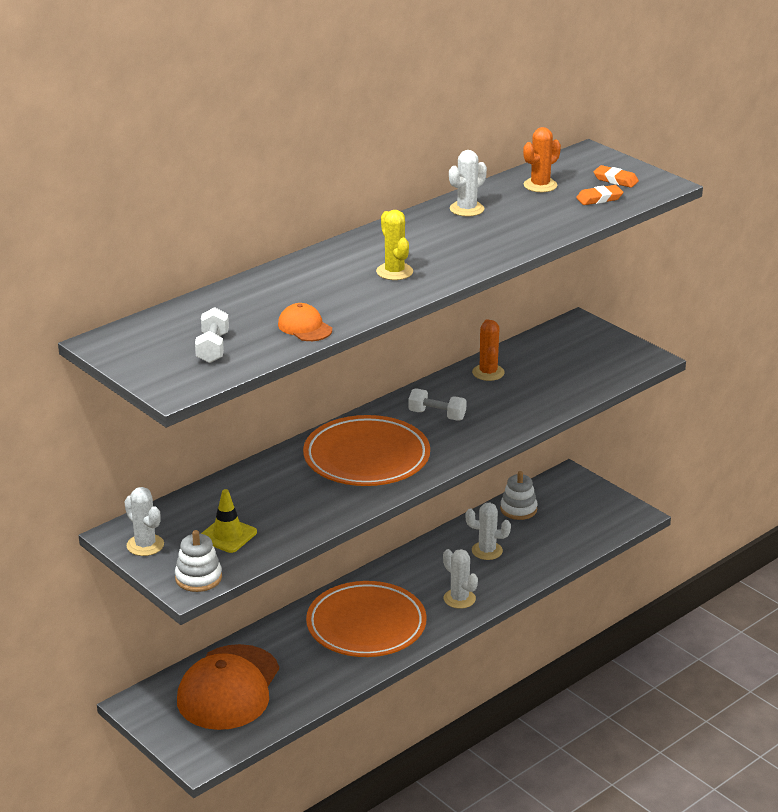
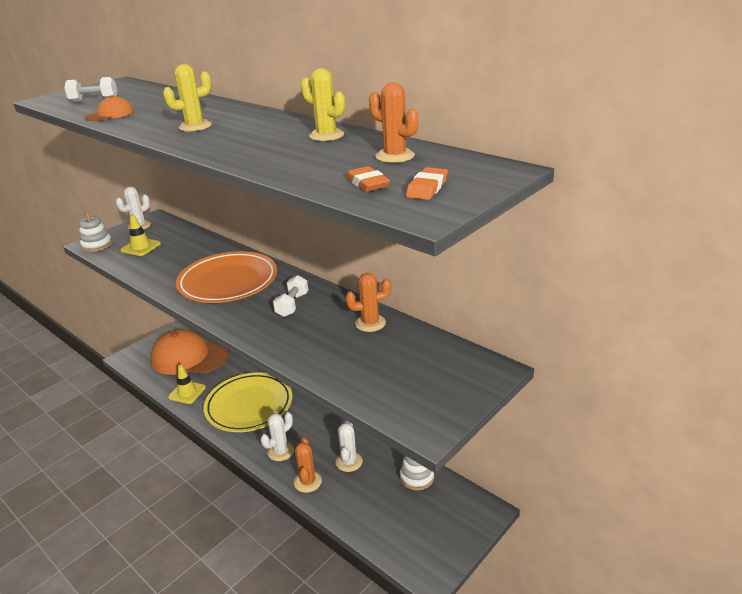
camera: 85 degrees right, 0 degrees up
(318, 683) = (187, 392): none -> yellow traffic cone
(366, 625) = (249, 406): orange plate -> yellow plate
(466, 209) = (326, 135): white cactus -> yellow cactus
(511, 580) = (308, 482): none -> orange cactus

